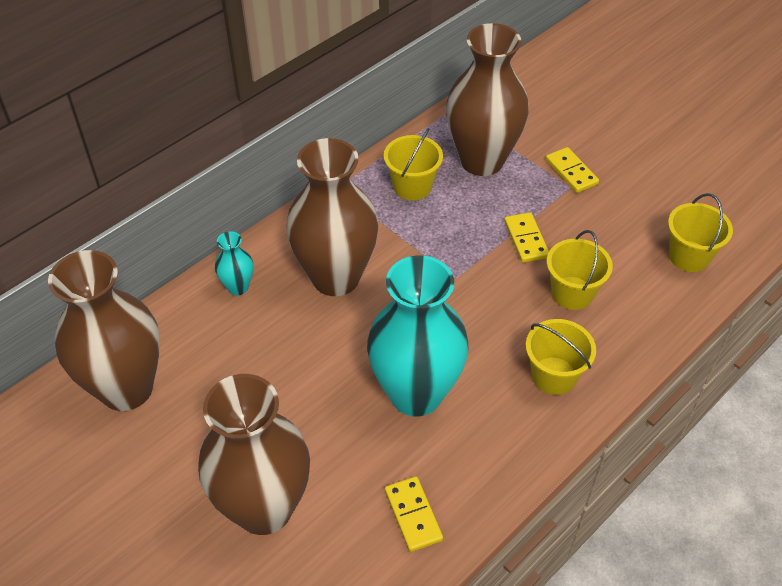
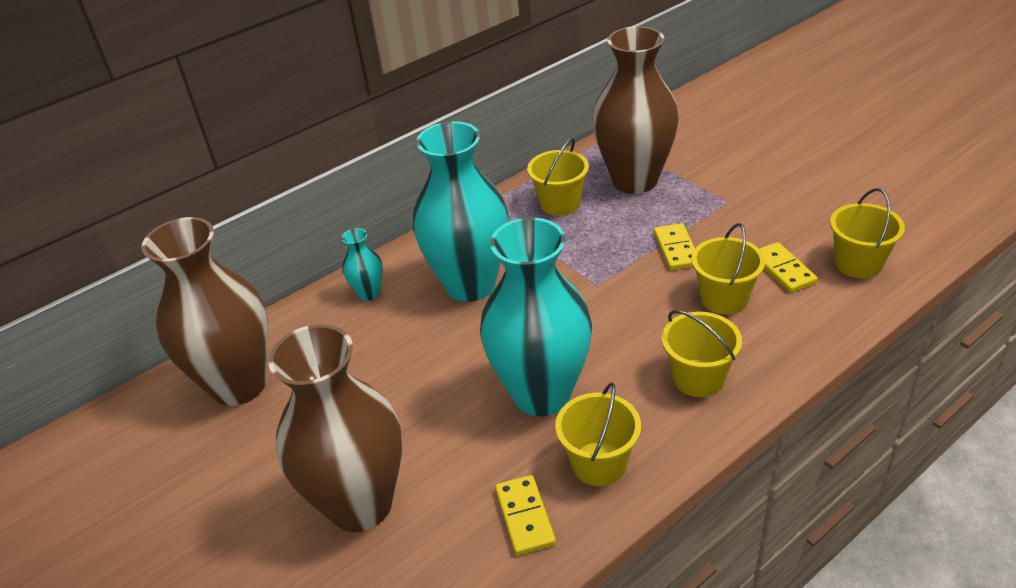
camera: 10 degrees right, 10 degrees down
(335, 277) = (470, 284): brown vase -> turquoise vase
(473, 462) = (599, 464): none -> yellow bucket
(571, 172) = (729, 188): yellow domino -> yellow domino (783, 270)

